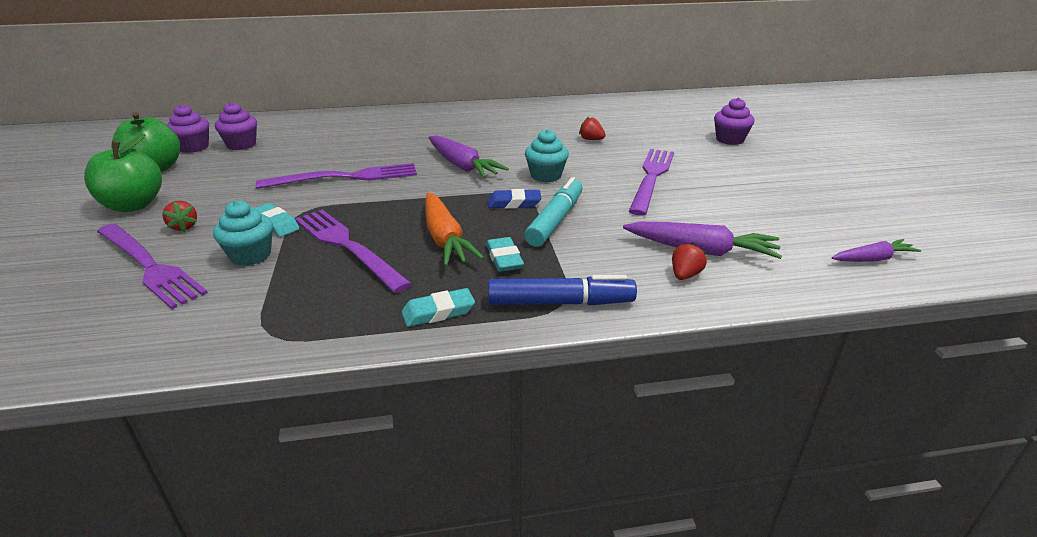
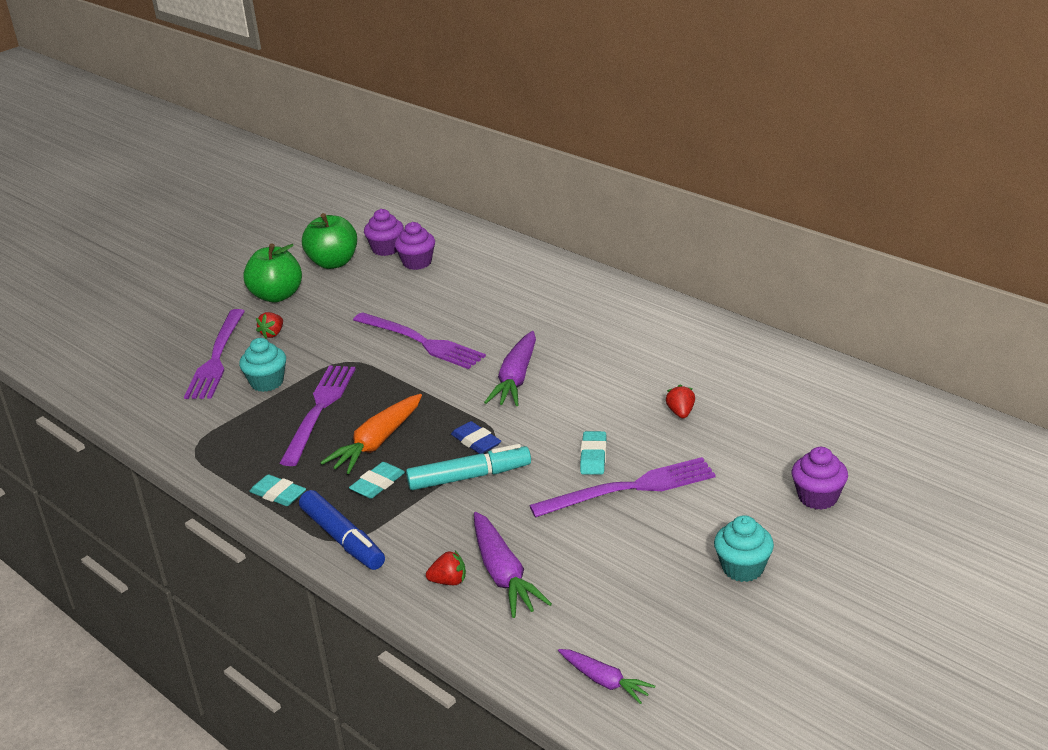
camera: 55 degrees right, 0 degrees up
(275, 224) = (316, 363): turquoise eraser -> turquoise eraser (593, 457)
(546, 176) = (553, 430): turquoise cupcake -> turquoise cupcake (742, 568)

